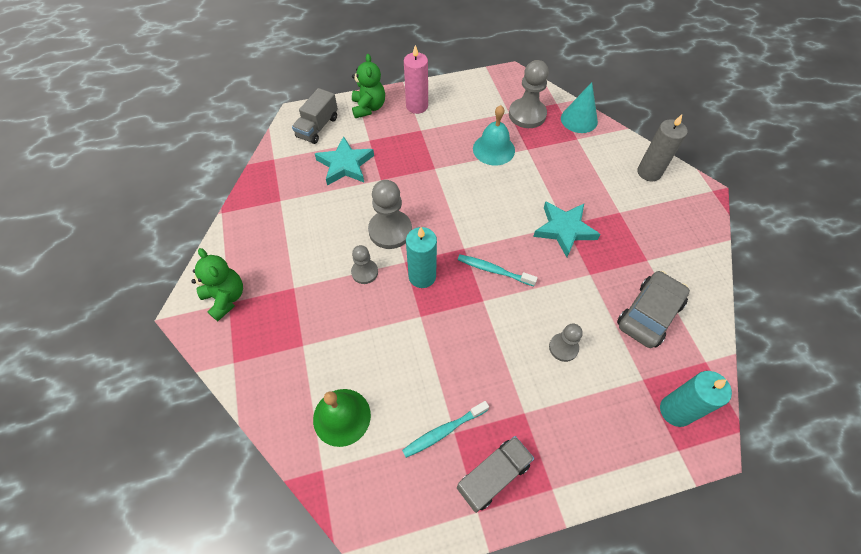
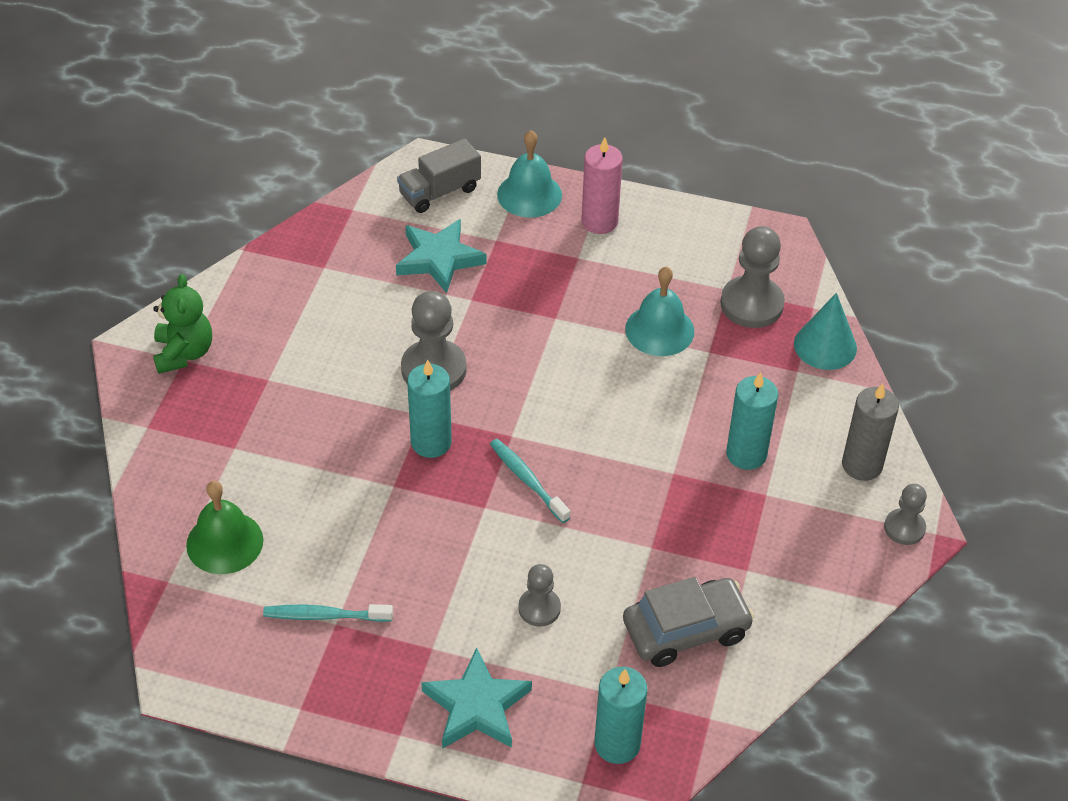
camera: 30 degrees right, 10 degrees down
(364, 272) = (364, 403): grey pawn -> grey pawn (904, 528)
(368, 108) = (529, 194): green teddy bear -> turquoise bell
(493, 476) = (344, 687): grey truck -> none
(564, 229) = (666, 478): turquoise star -> turquoise star (476, 706)
(591, 195) = (746, 454): none -> turquoise candle

